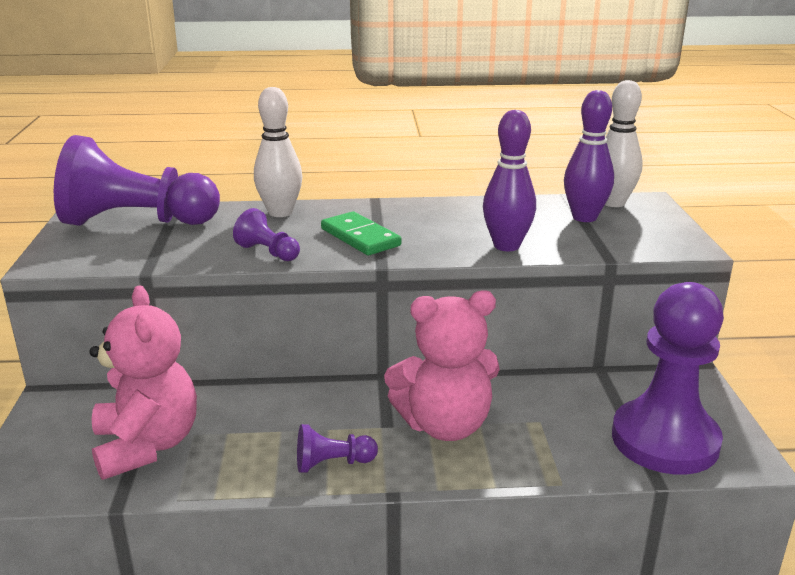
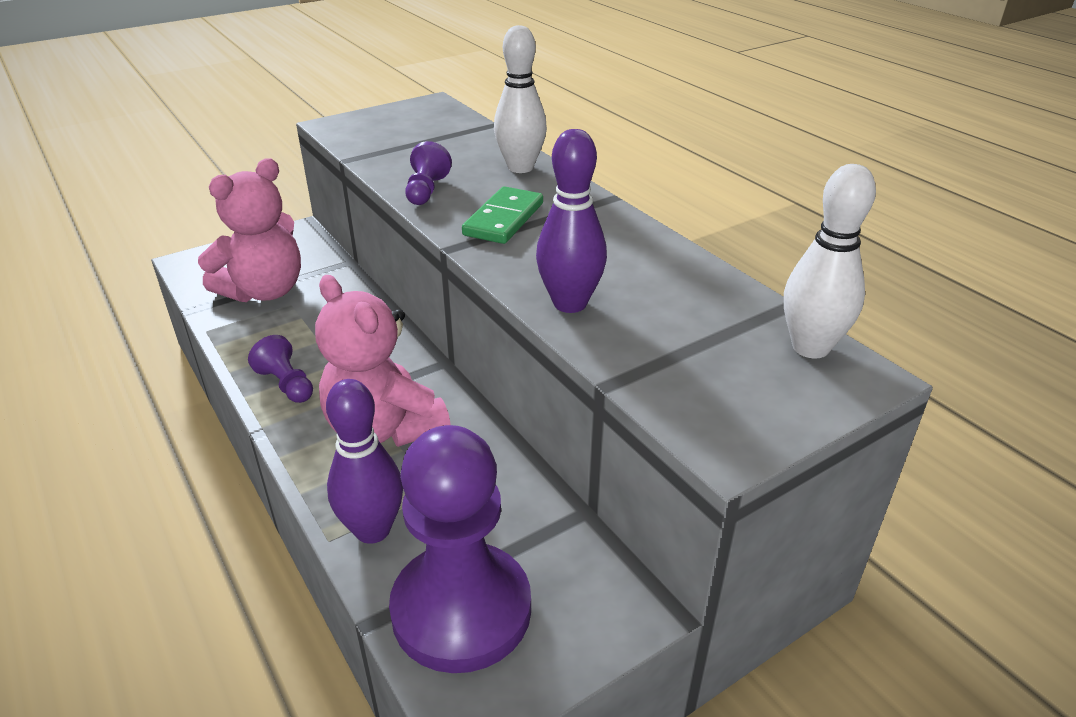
camera: 60 degrees right, 10 degrees up
(136, 222) = (435, 124): purple pawn -> none
(584, 217) = (725, 336): purple bowling pin -> purple bowling pin (372, 530)

